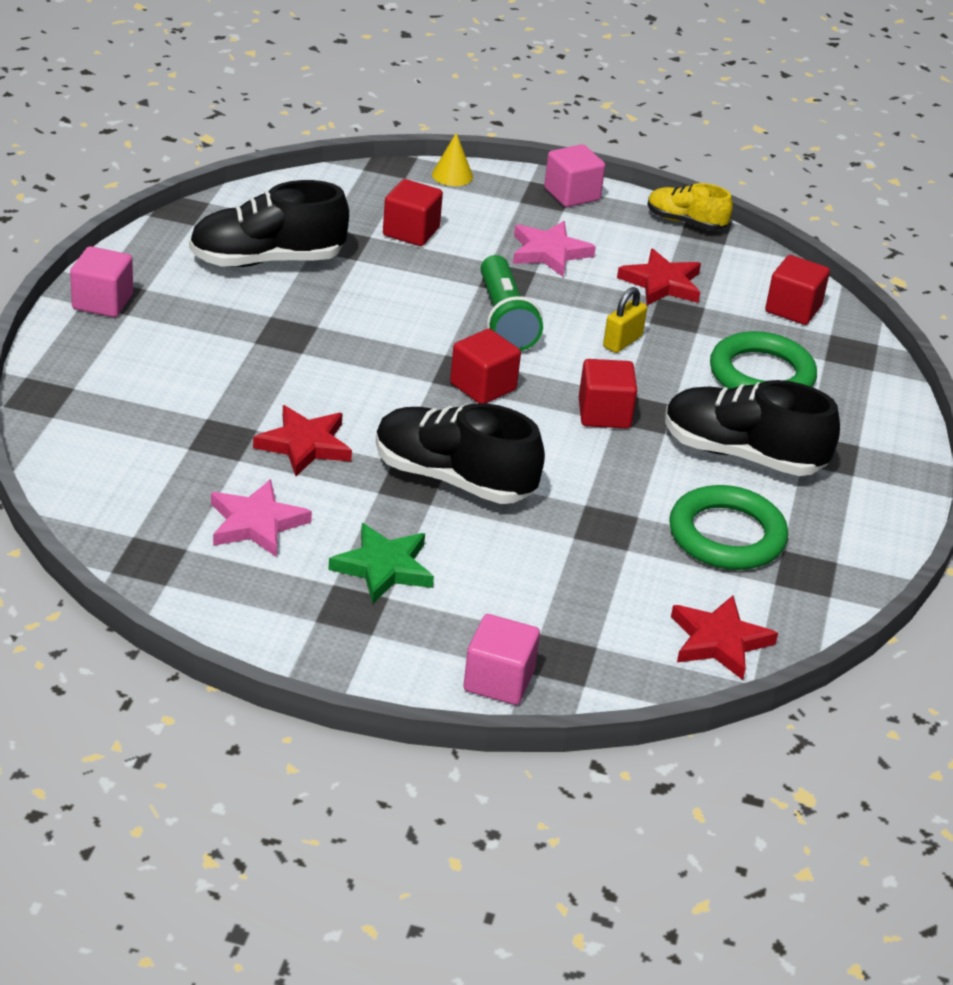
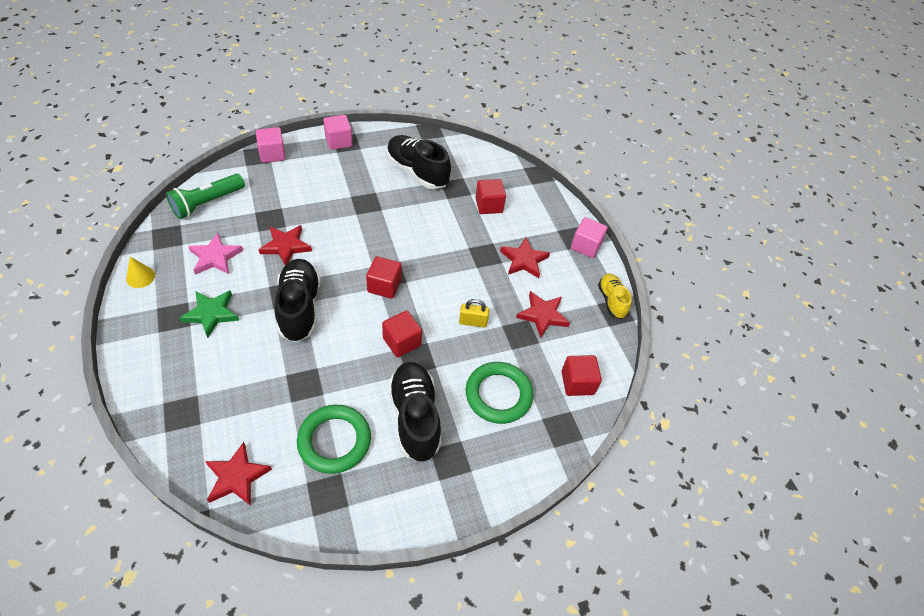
camera: 55 degrees right, 15 degrees up
(452, 175) = (552, 198): yellow cone -> yellow cone (140, 277)
(499, 680) = (149, 395): pink cube -> pink cube (272, 154)
(504, 319) = (448, 269): green flashlight -> green flashlight (207, 203)
(549, 252) = (524, 260): pink star -> red star

